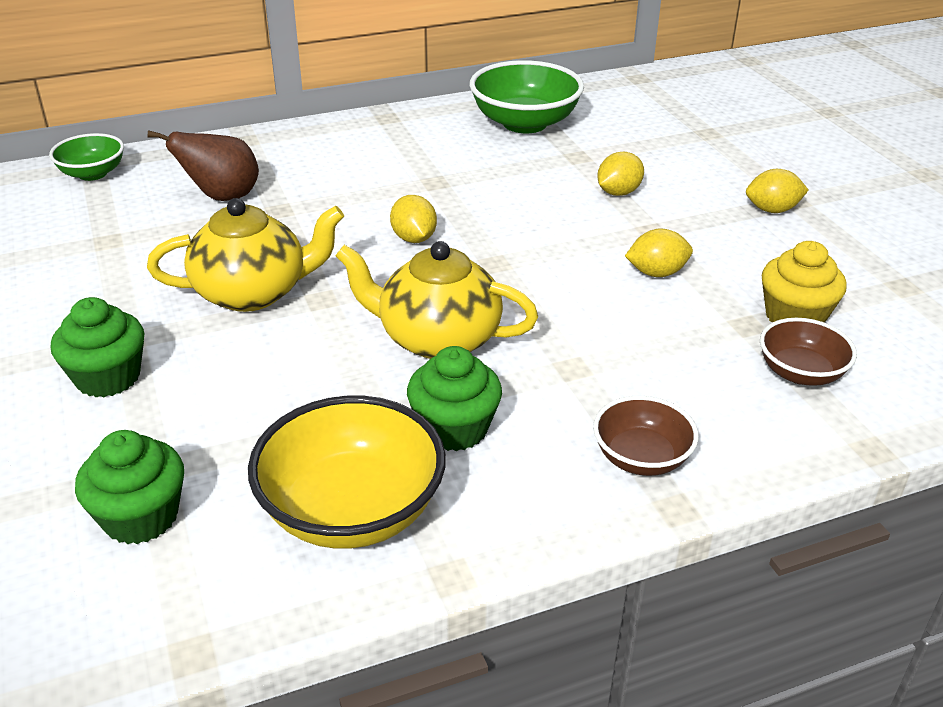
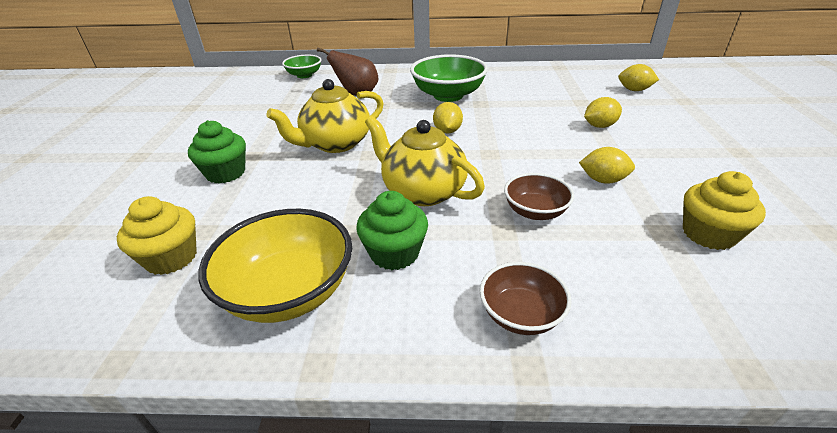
camera: 25 degrees right, 0 degrees up
(141, 517) = (171, 258): green cupcake -> yellow cupcake
(253, 292) = (335, 144): yellow teapot -> yellow teapot turned 135 degrees clockwise
(525, 123) = (556, 80): green bowl -> green bowl (448, 95)
(772, 210) = (717, 154): yellow lemon -> yellow lemon (634, 90)
(800, 373) = (697, 281): brown bowl -> brown bowl (535, 211)

